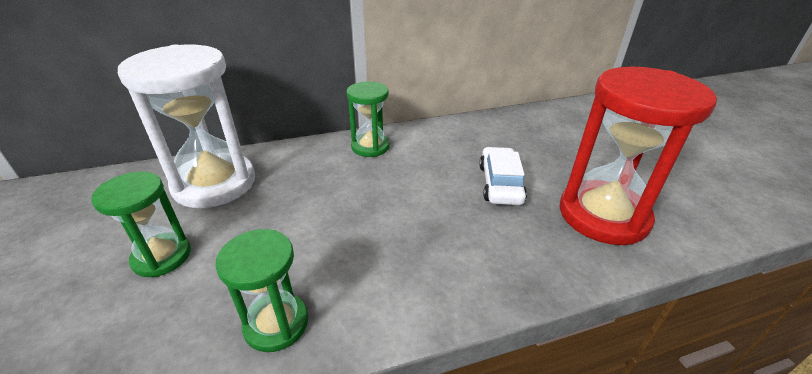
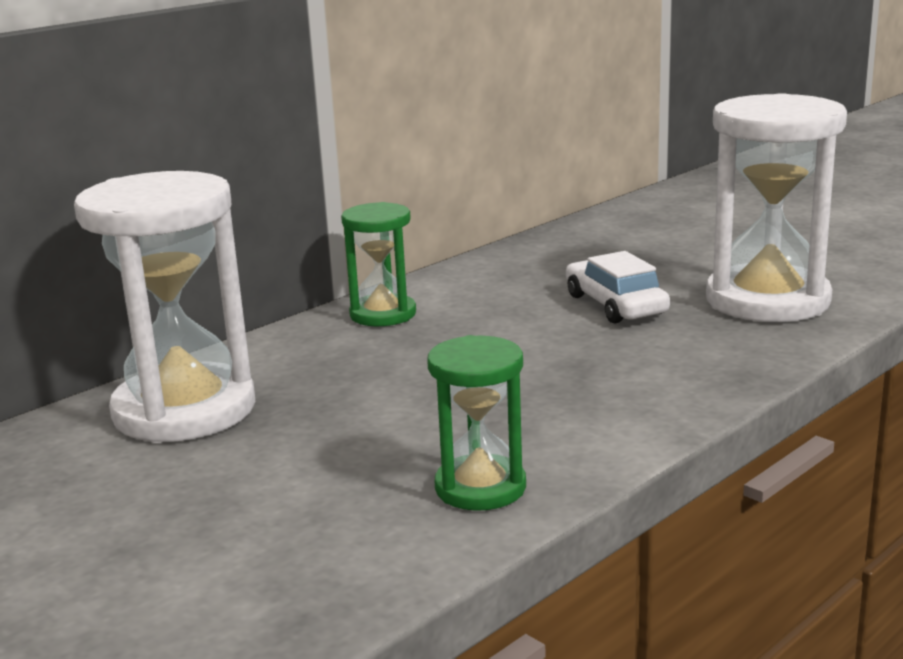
camera: 25 degrees left, 15 degrees down
(162, 257) = (224, 490): green hourglass -> none
(603, 215) = (767, 300): red hourglass -> white hourglass

